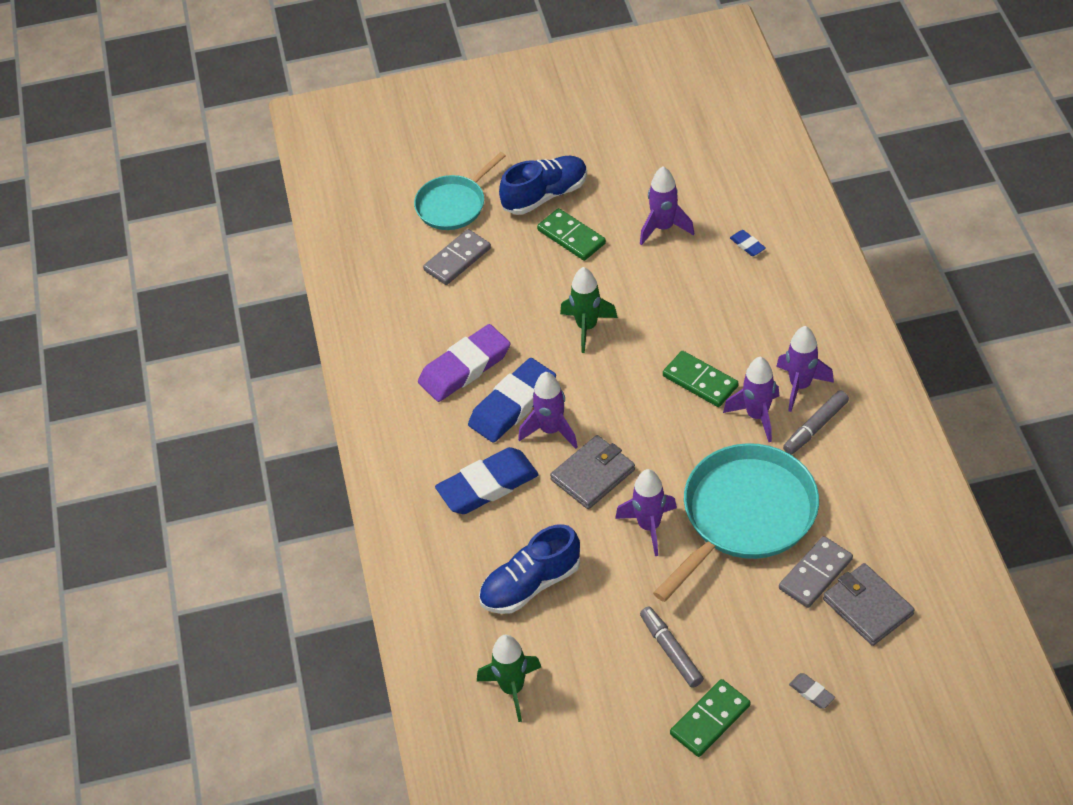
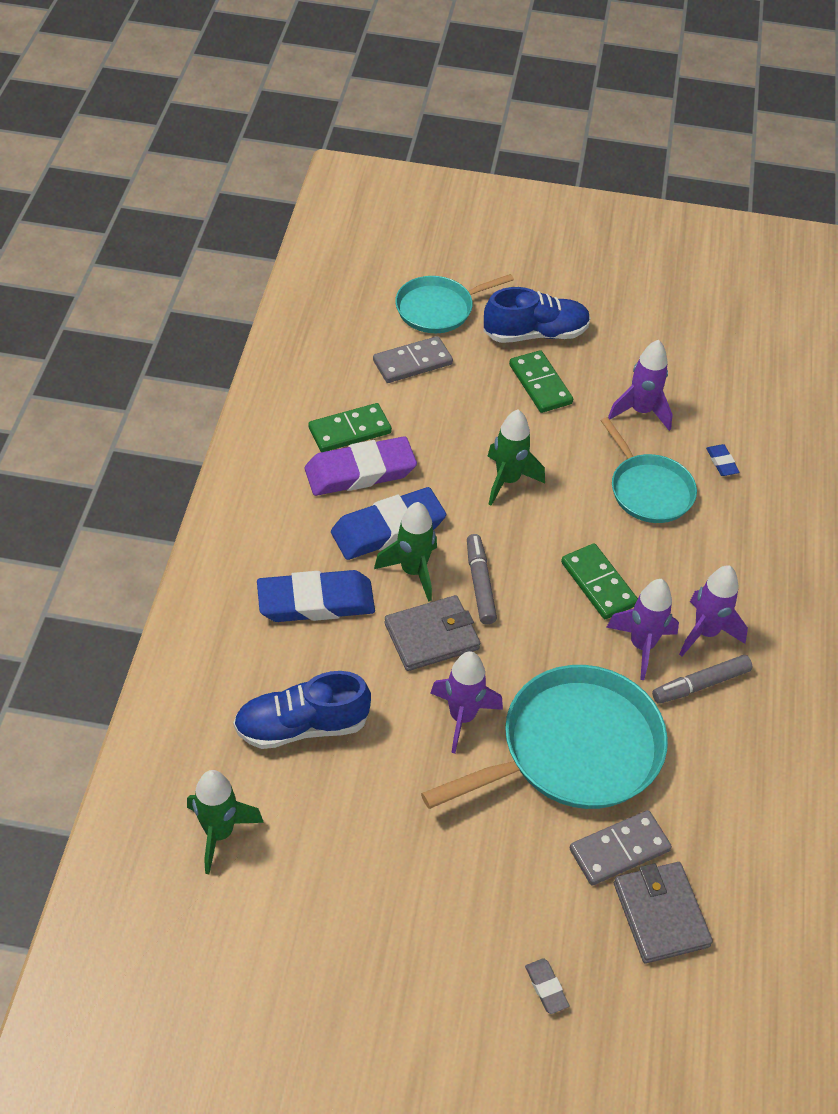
camera: 15 degrees right, 0 degrees up
(551, 430) = (413, 571): purple rocket -> green rocket
(670, 651) = (413, 867): grey marker -> grey marker (480, 584)
(701, 290) = (648, 490): none -> turquoise pan
(710, 720) = (415, 967): green domino -> green domino (350, 431)

